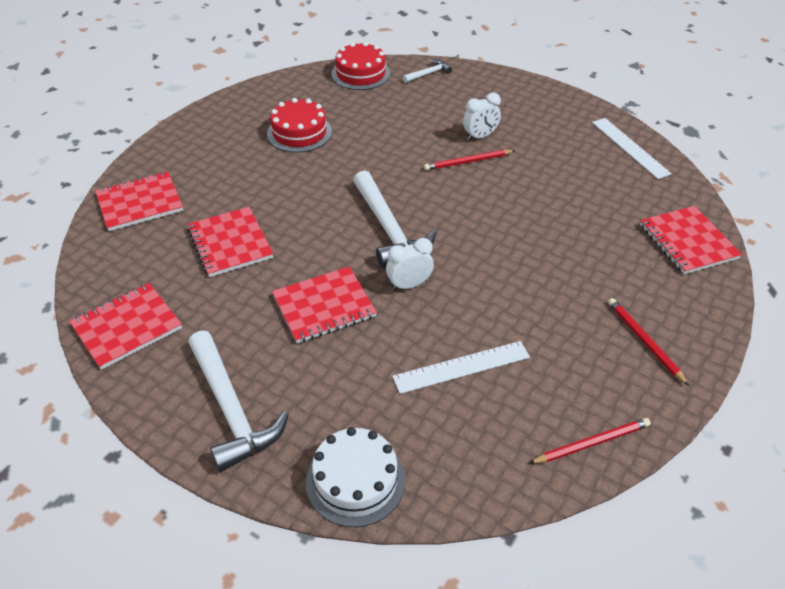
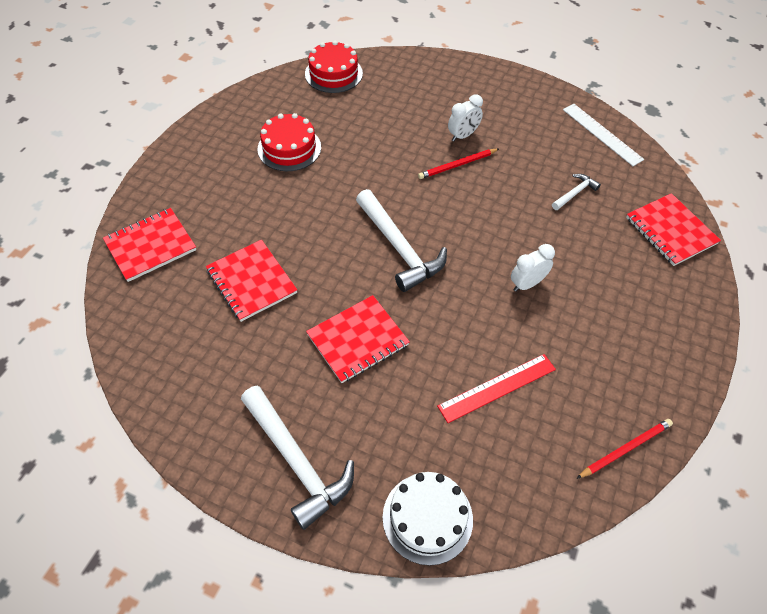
camera: 10 degrees left, 10 degrees up
(127, 327) = (174, 386): red notebook -> none
(409, 285) = (431, 307): white clock -> white clock (527, 284)
(428, 74) = (399, 68): white hammer -> white hammer (575, 193)
(462, 367) = (497, 388): white ruler -> red ruler
(644, 341) = (651, 339): red pencil -> none

